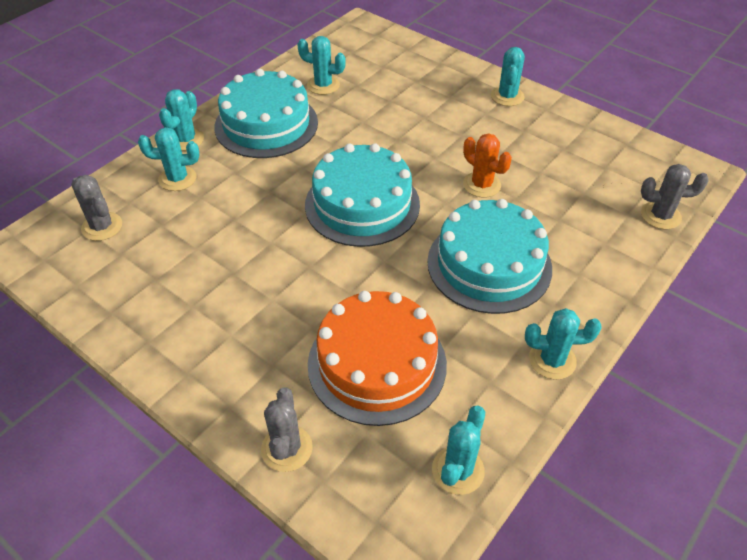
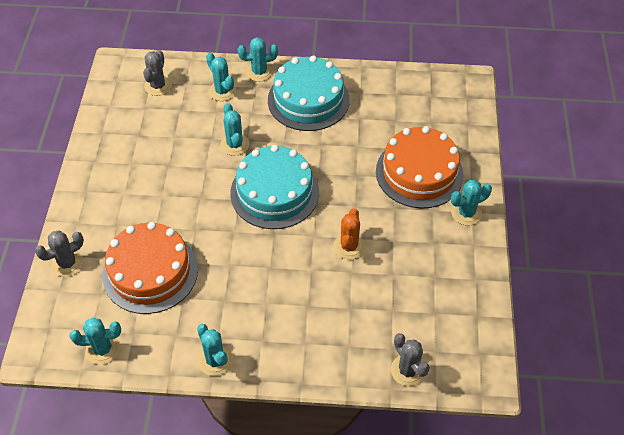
camera: 55 degrees right, 5 degrees up
(323, 85) = (377, 103): turquoise cactus -> turquoise cactus (235, 144)
(434, 100) = (419, 173): none -> orange cake
(489, 264) = (273, 288): turquoise cake -> none

